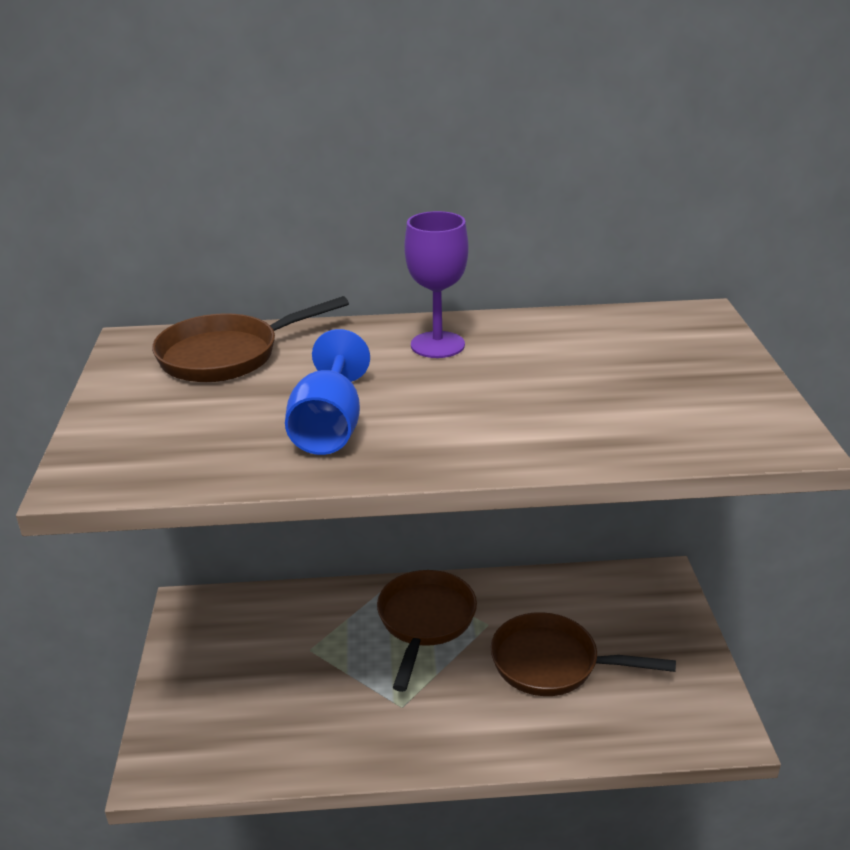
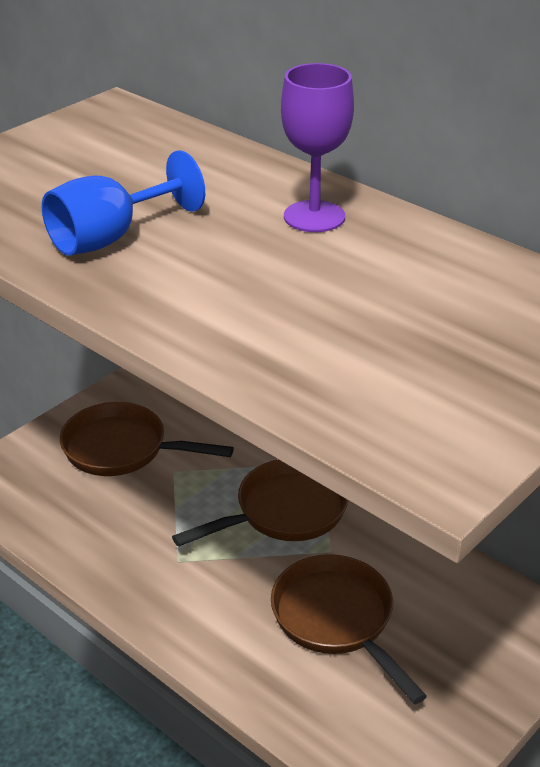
camera: 45 degrees right, 5 degrees up
(226, 355) = (149, 147): brown pan -> brown pan (122, 449)

